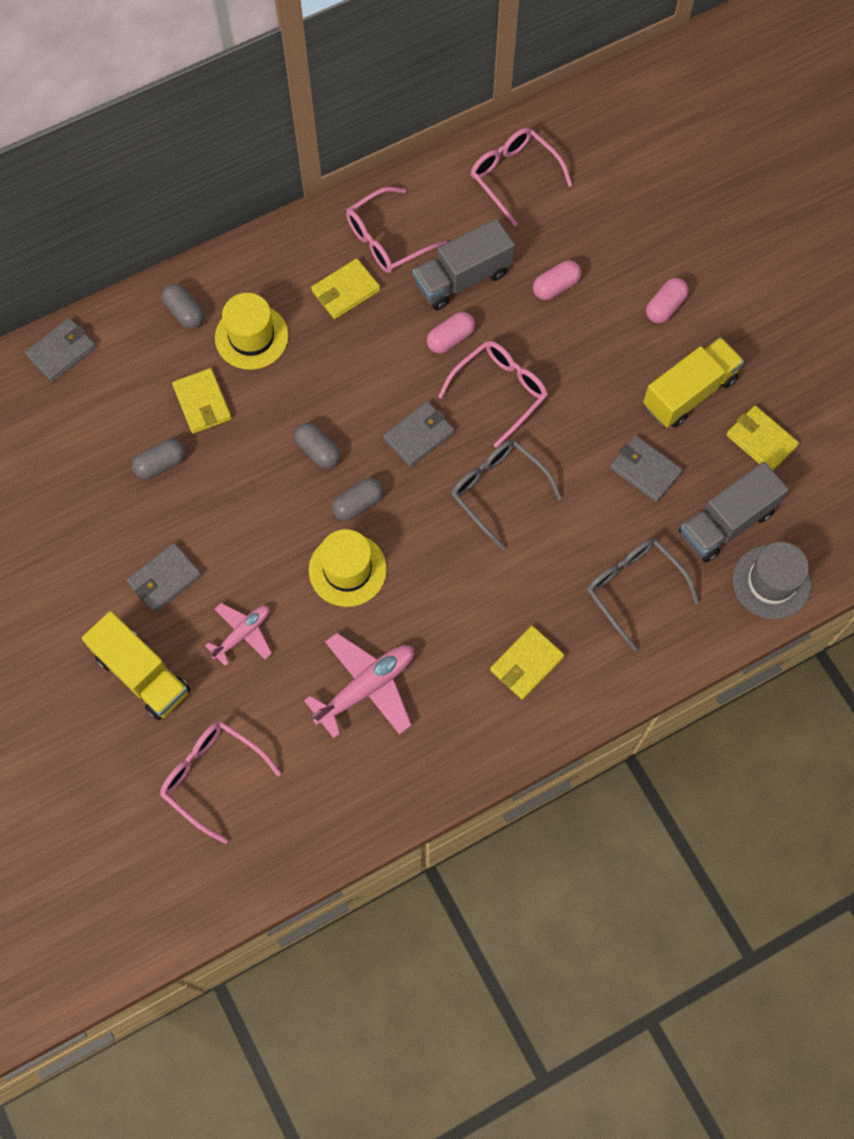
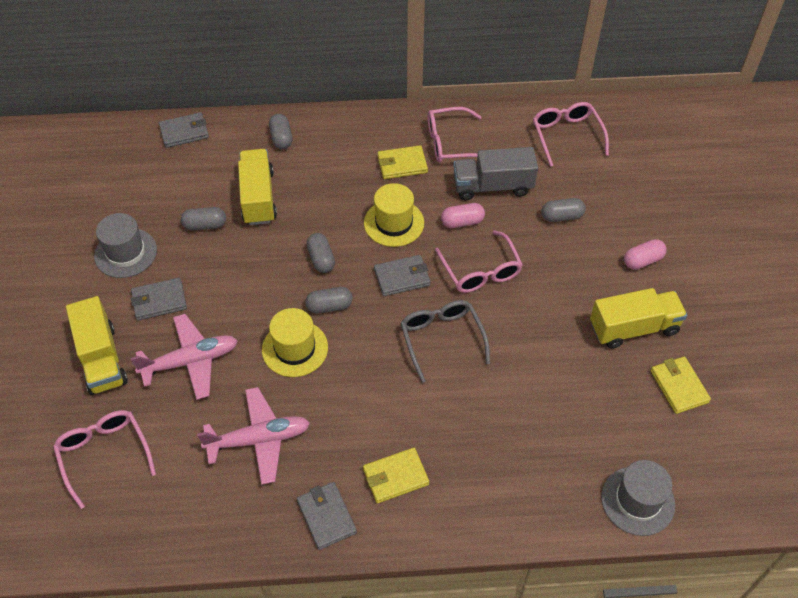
camera: 25 degrees right, 15 degrees down
(89, 538) = (125, 253): none -> grey hat
(202, 403) = (258, 197): yellow wallet -> yellow truck
(242, 634) = (190, 361): pink plane -> pink plane, size x1.61
(251, 337) = (318, 169): yellow hat -> yellow hat (394, 223)
(500, 392) = (480, 271): pink glasses -> pink glasses turned 90 degrees clockwise
(556, 286) = (562, 216): pink capsule -> grey capsule
(633, 589) = (514, 456): grey glasses -> none
(645, 470) = (569, 370): grey wallet -> grey wallet (326, 516)
(726, 523) = (619, 437): grey truck -> none

